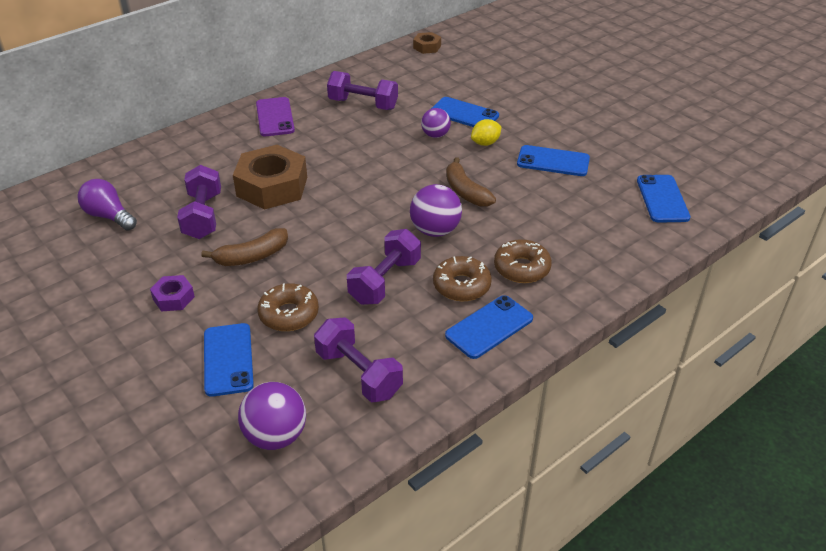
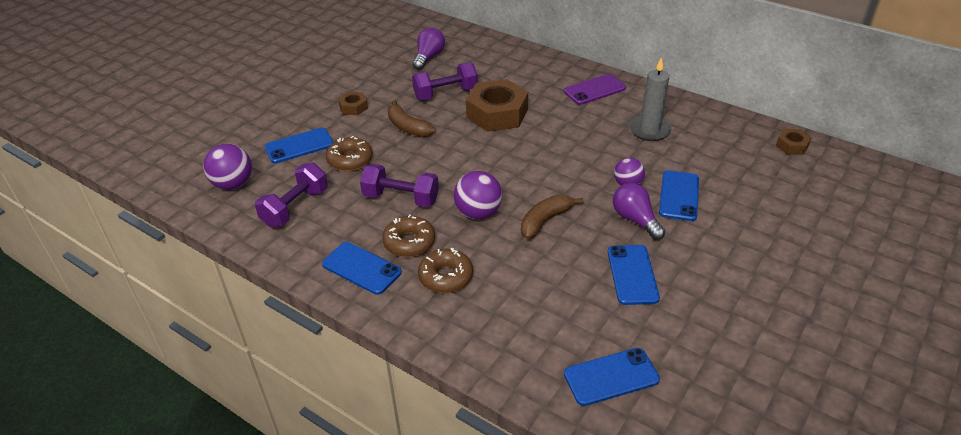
camera: 75 degrees right, 0 degrees up
(173, 298) = (353, 107): purple nut -> brown nut
(363, 104) = (649, 130): purple dumbbell -> grey candle
(485, 143) = (635, 220): yellow lemon -> purple light bulb

